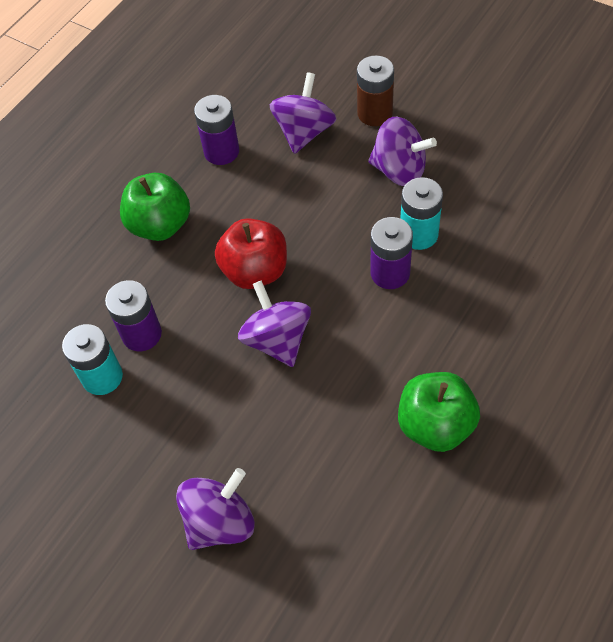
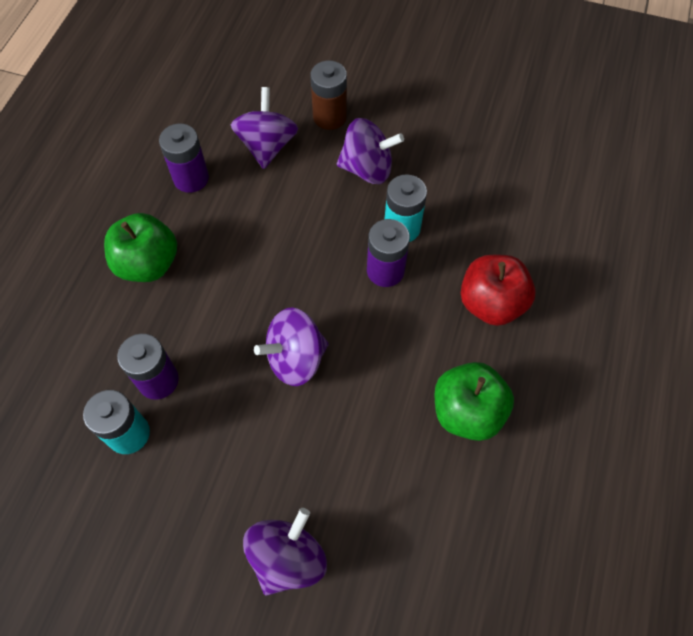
camera: 20 degrees left, 5 degrees up
(255, 271) = (255, 293): red apple -> red apple (491, 303)
(277, 340) = (295, 358): purple spinning top -> purple spinning top turned 75 degrees counterclockwise

